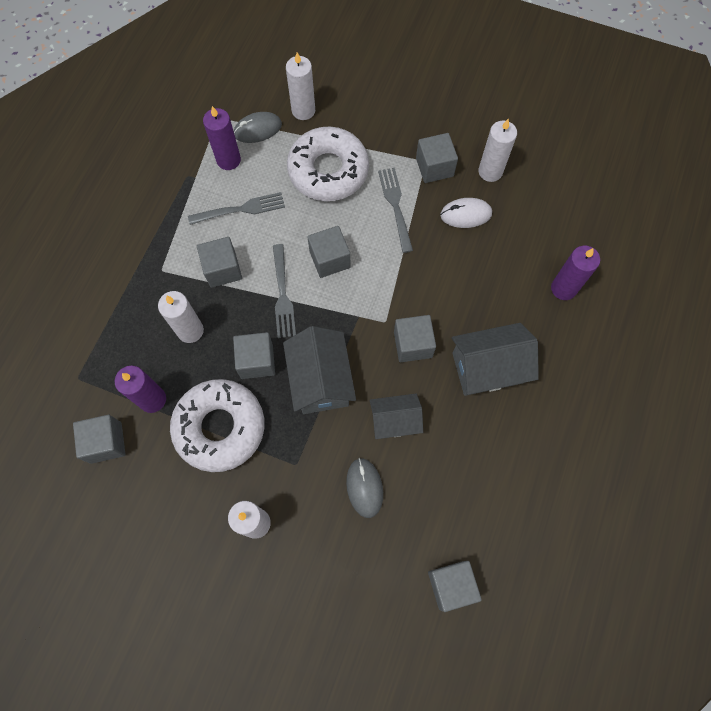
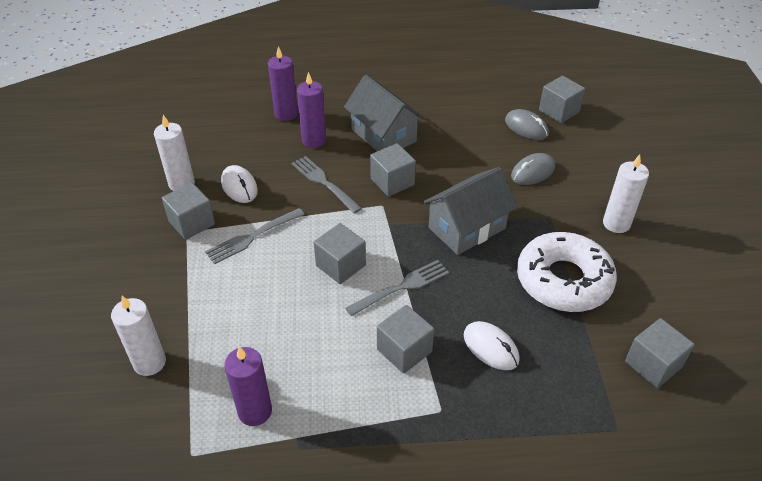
camera: 115 degrees left, 25 degrees down
(152, 399) = (582, 346): purple candle -> purple candle (314, 140)
(190, 330) = (490, 347): white candle -> white mouse
(241, 209) = (320, 367): grey fork -> grey fork (324, 183)
(257, 361) = (482, 279): grey cube -> none
(258, 129) = (195, 399): grey mouse -> grey mouse (526, 127)
(328, 171) = (231, 306): white donut -> none
(394, 421) = (466, 172): grey house -> none

